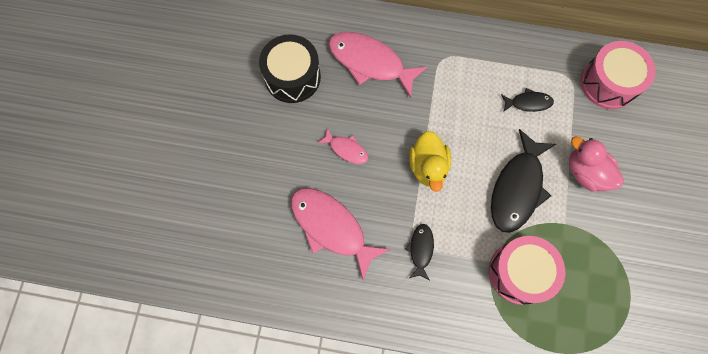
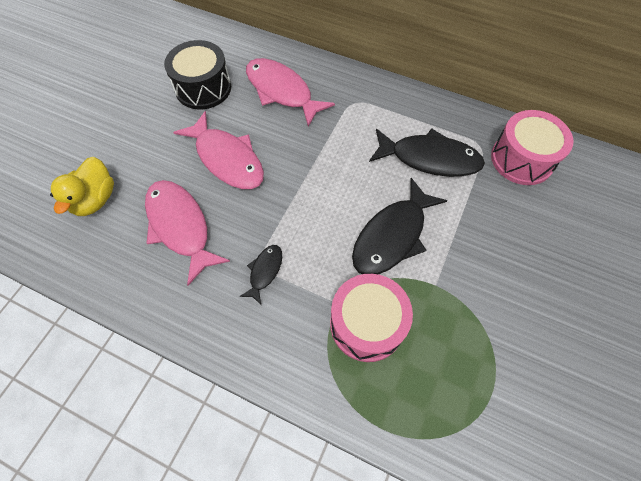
camera: 15 degrees right, 10 degrees down
(346, 149) = (227, 159): pink fish -> pink fish, size x2.00
(428, 166) = (303, 193): yellow duck -> yellow duck (95, 199)
(528, 103) = (429, 158): black fish -> black fish, size x2.00
(586, 172) = (474, 238): pink duck -> none

